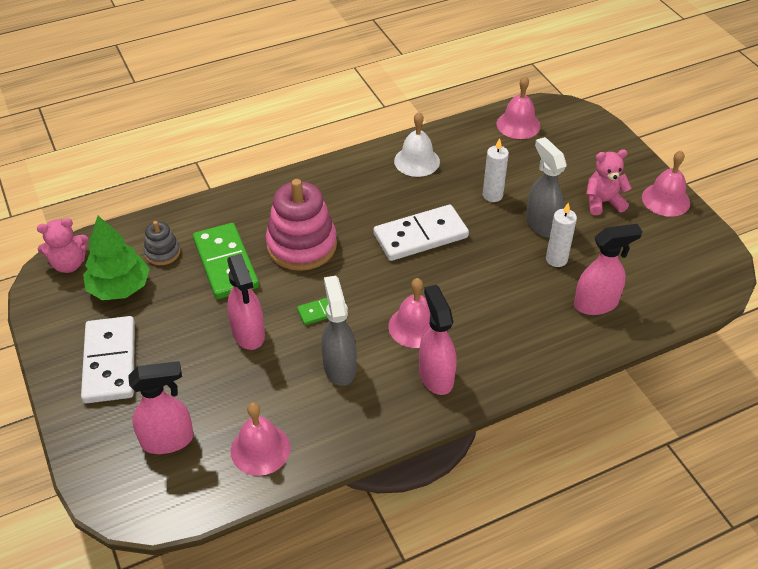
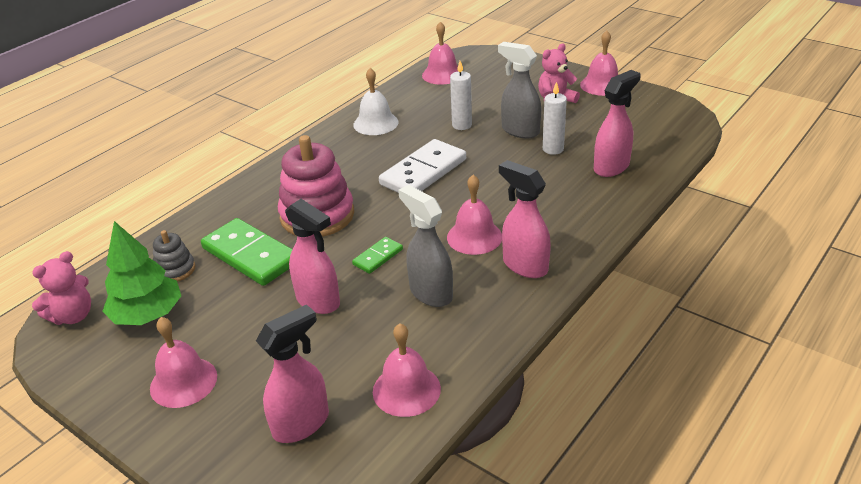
camera: 25 degrees left, 10 degrees down
(110, 362) = (183, 382): white domino -> pink bell

